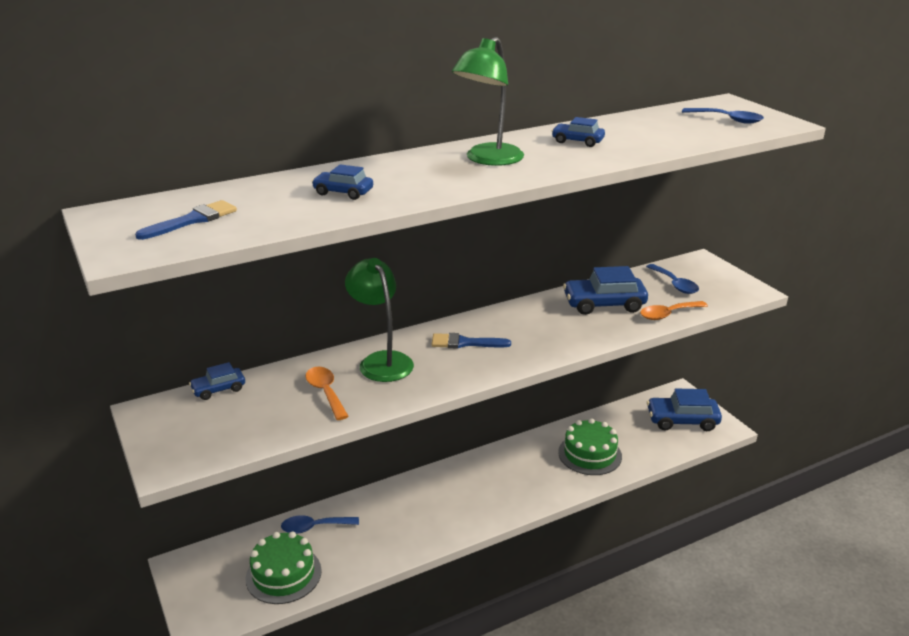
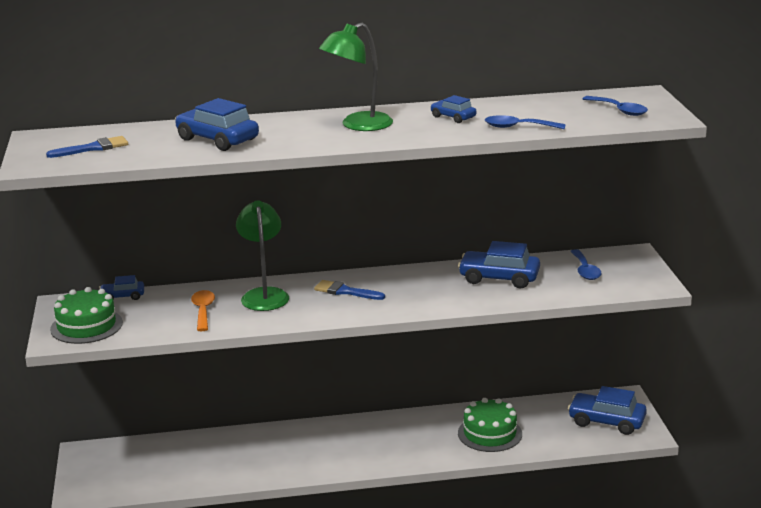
camera: 20 degrees right, 5 degrees down
(283, 574) = (159, 473): green cake -> green cake (86, 326)
(314, 527) = (203, 445): blue spoon -> blue spoon (518, 127)
(343, 192) = (217, 139): blue car -> blue car, size x1.81
(668, 314) = (552, 294): orange spoon -> none

